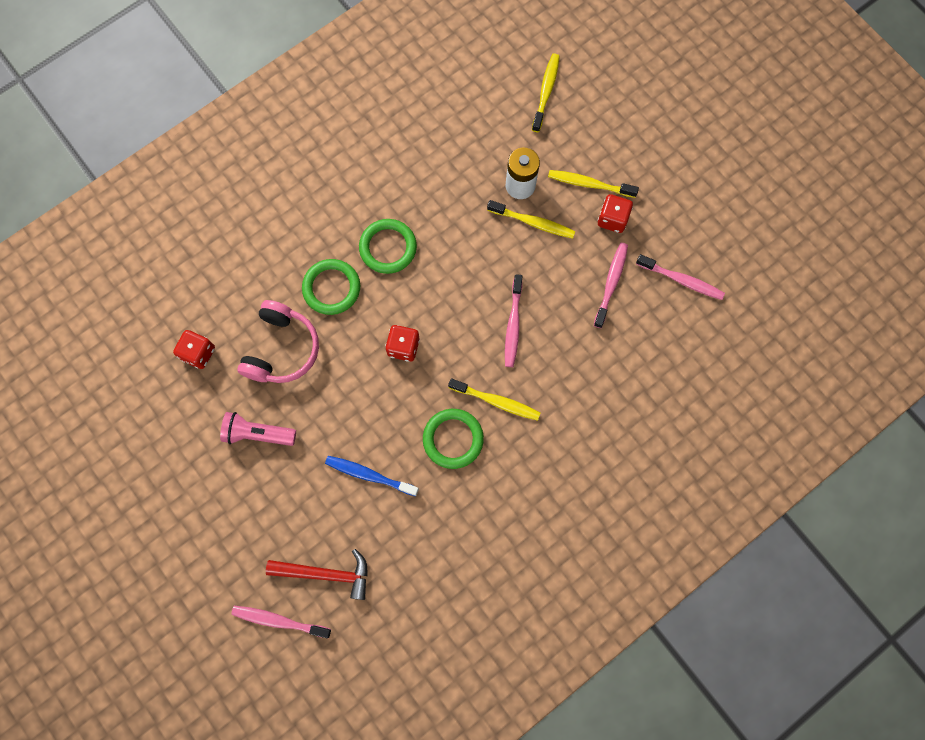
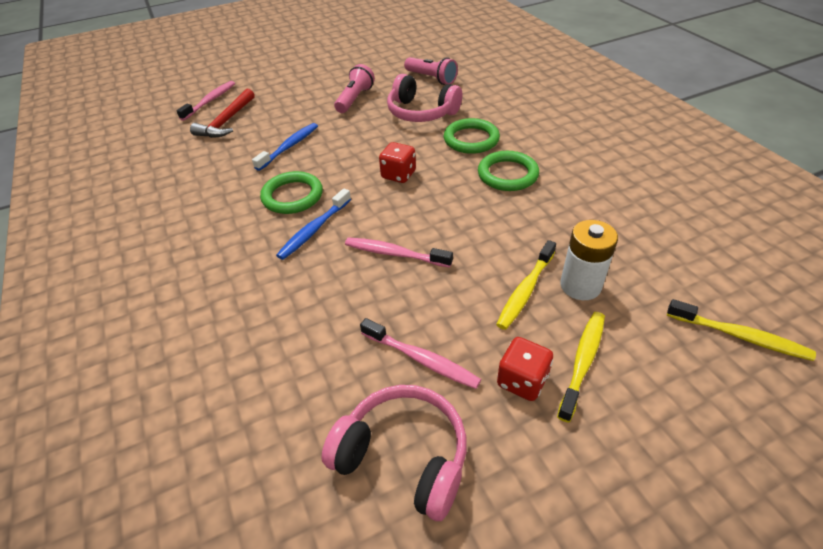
camera: 105 degrees right, 30 degrees down
(198, 353) = (431, 78): red dice -> pink flashlight
(496, 401) = (314, 230): yellow toothbrush -> blue toothbrush
(681, 280) = (403, 456): pink toothbrush -> pink headphones

